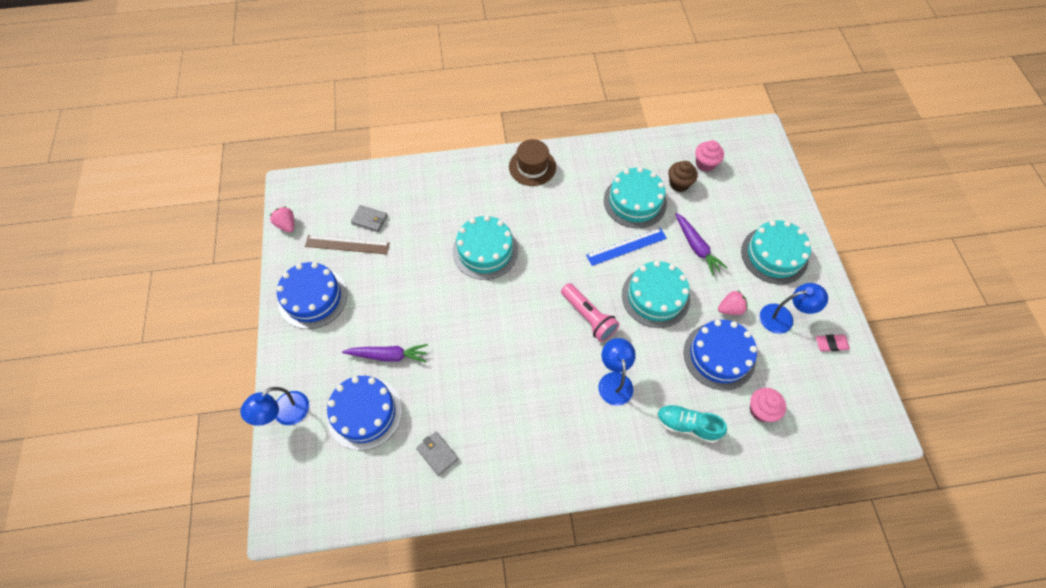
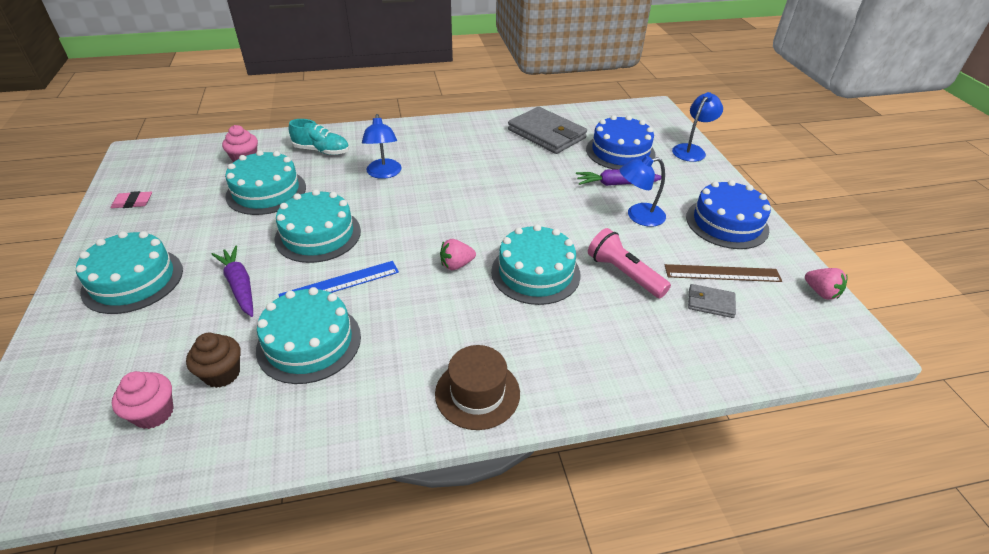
camera: 175 degrees right, 20 degrees down
(437, 454) = (546, 134): grey wallet -> grey wallet, size x2.09
(588, 317) = (403, 216): pink flashlight -> pink flashlight (624, 274)
(719, 356) = (266, 191): blue cake -> turquoise cake
(730, 309) = (230, 227): pink strawberry -> pink strawberry (456, 265)
(783, 317) = (171, 221): blue lamp -> blue lamp (638, 216)

